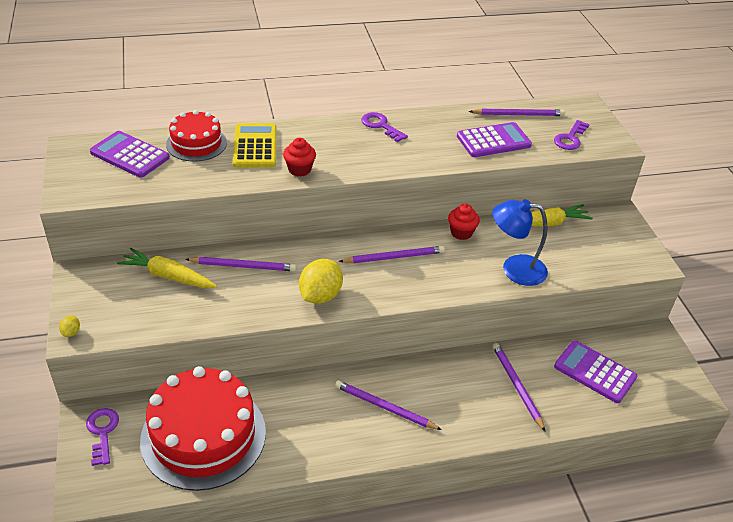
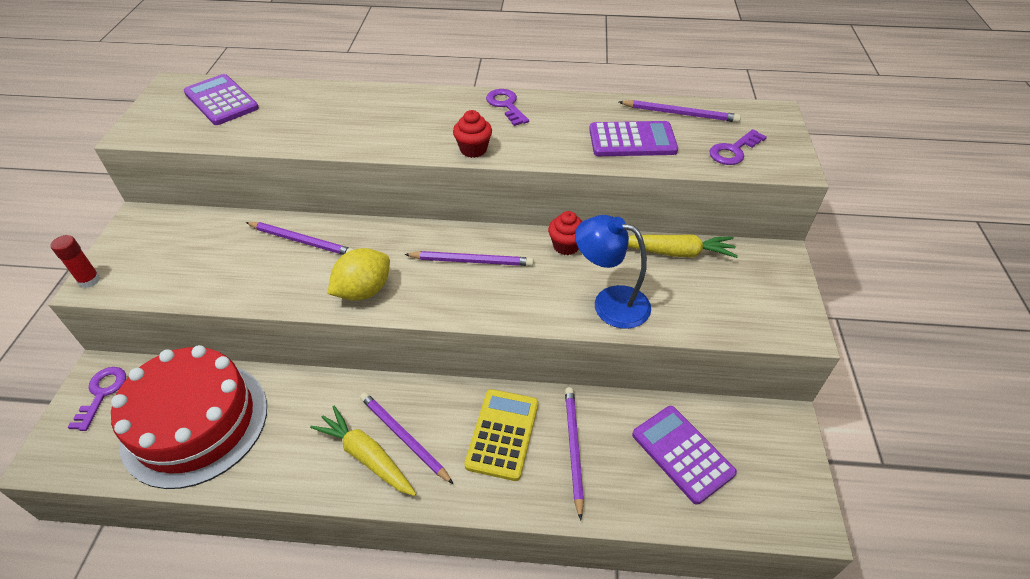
camera: 20 degrees right, 5 degrees up
(71, 332) = (89, 280): yellow lemon -> red glue stick
(168, 276) = (220, 238): yellow carrot -> yellow carrot (366, 456)
(196, 143) = (295, 98): red cake -> none
(255, 146) = (353, 109): yellow calculator -> yellow calculator (502, 434)
(299, 169) = (385, 141): red cupcake -> red cupcake (473, 149)

